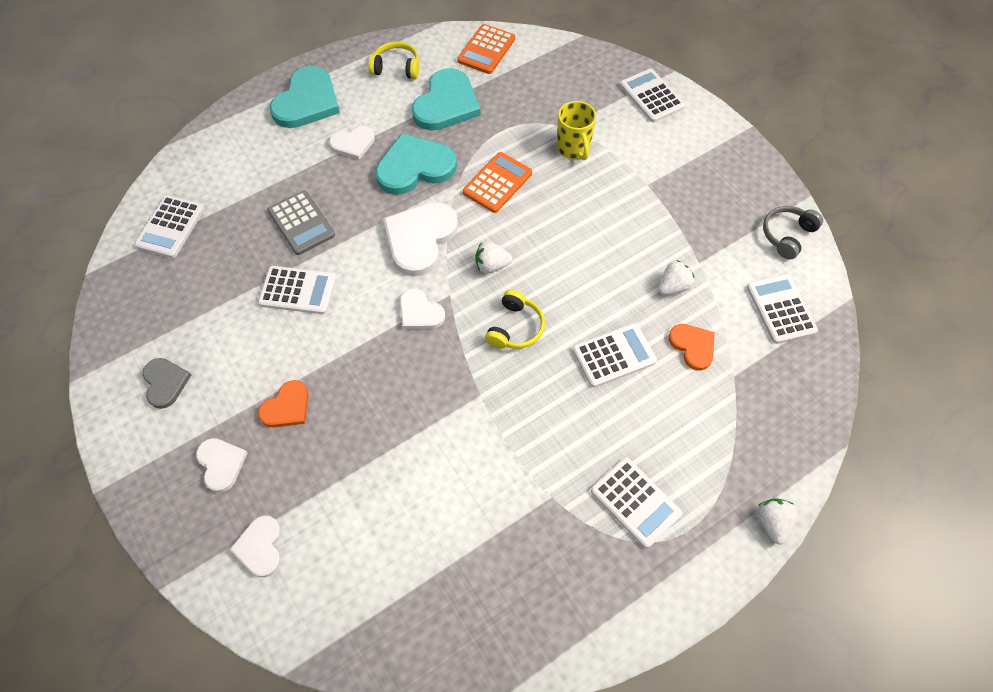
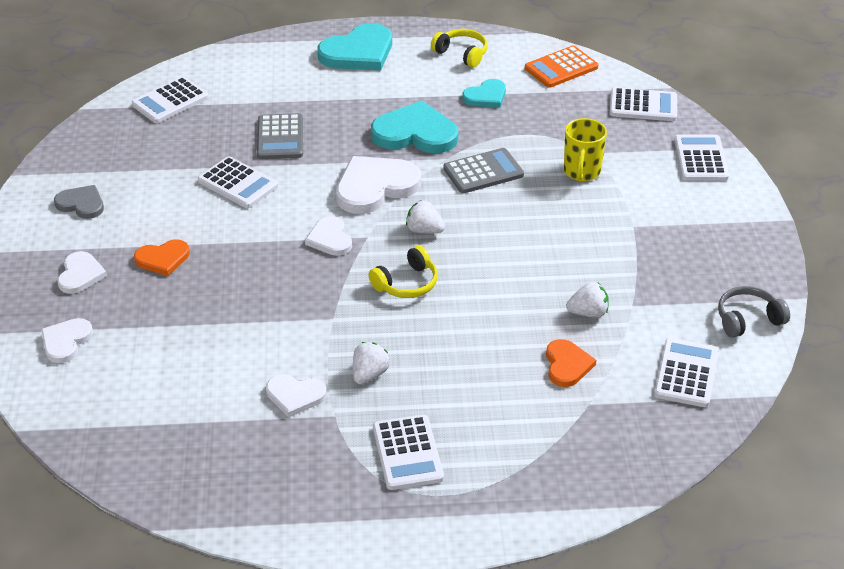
camera: 30 degrees right, 20 degrees down
(165, 383) = (81, 204): grey heart -> grey heart turned 75 degrees counterclockwise
(353, 144) = (373, 97): white heart -> white heart (295, 396)
(446, 104) = (486, 96): turquoise heart -> turquoise heart, size x0.57
(497, 183) = (483, 172): orange calculator -> grey calculator
(614, 355) = (482, 340): white calculator -> white calculator (643, 106)
(771, 523) = (526, 526): white strawberry -> white strawberry (369, 374)

